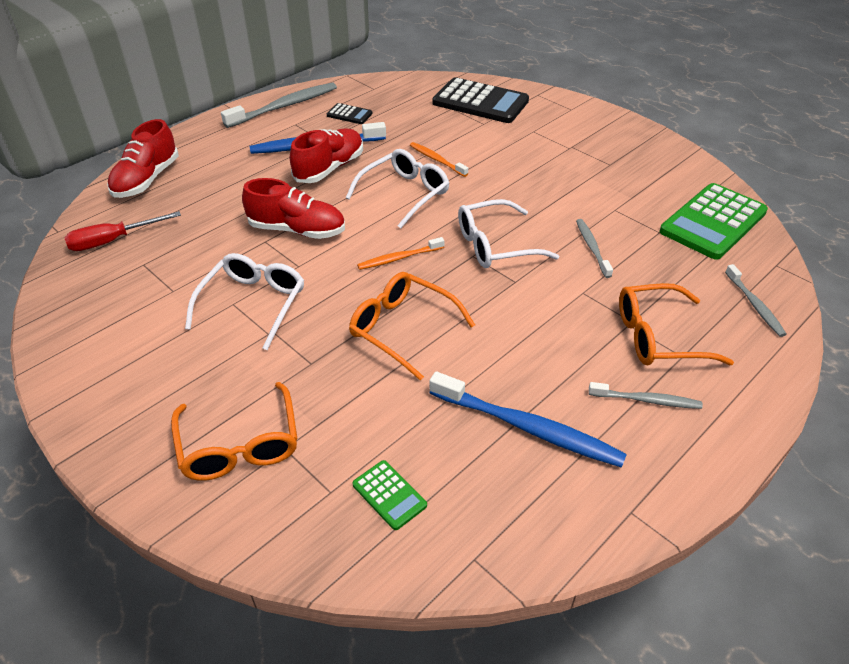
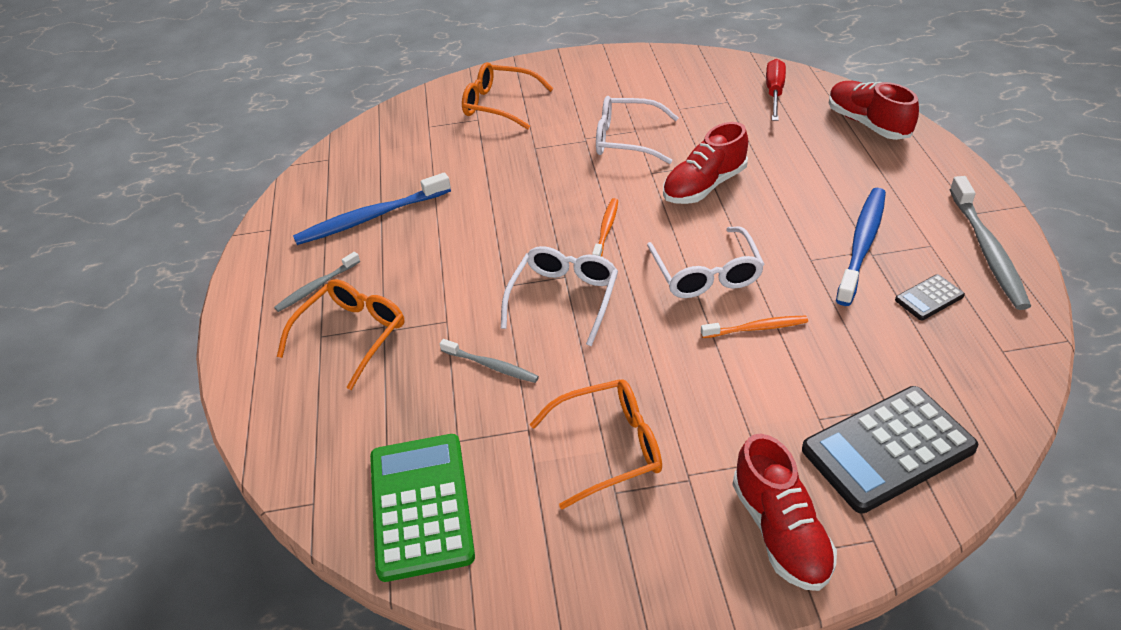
camera: 130 degrees right, 0 degrees up
(254, 303) = (625, 139): white glasses -> white glasses turned 135 degrees clockwise
(329, 168) = (802, 239): red shoe -> red shoe (780, 531)
(389, 495) = (400, 145): green calculator -> none
(401, 328) = (522, 199): orange glasses -> orange glasses (610, 447)
(754, 305) = (299, 432): grey toothbrush -> none

